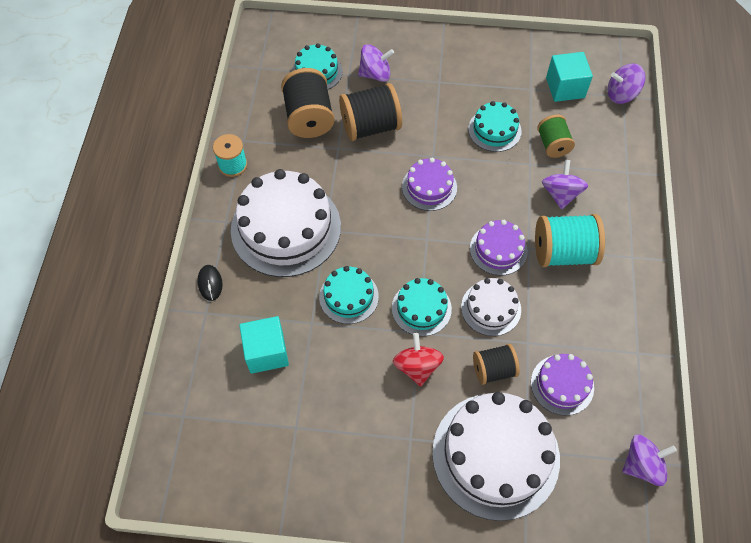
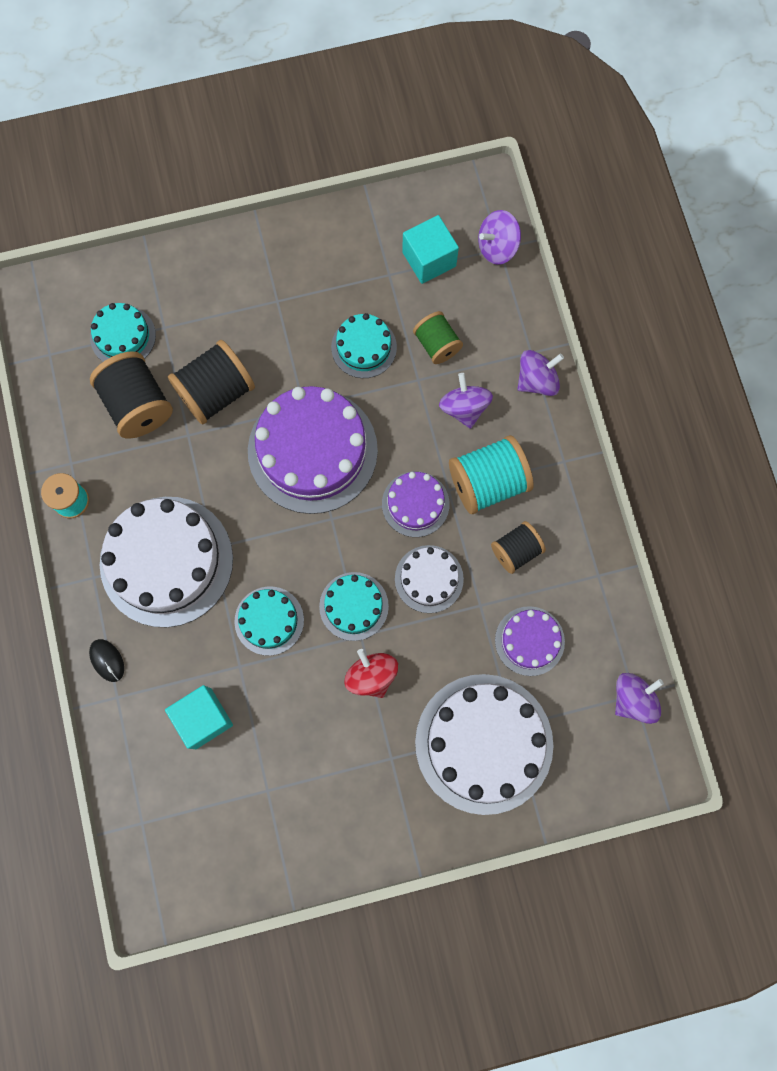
camera: 20 degrees left, 15 degrees up
(375, 74) = (196, 316): purple spinning top -> purple spinning top (537, 380)
(429, 187) = (312, 450): purple cake -> purple cake, size x1.94
(493, 370) = (453, 650): black spool -> black spool (516, 551)

